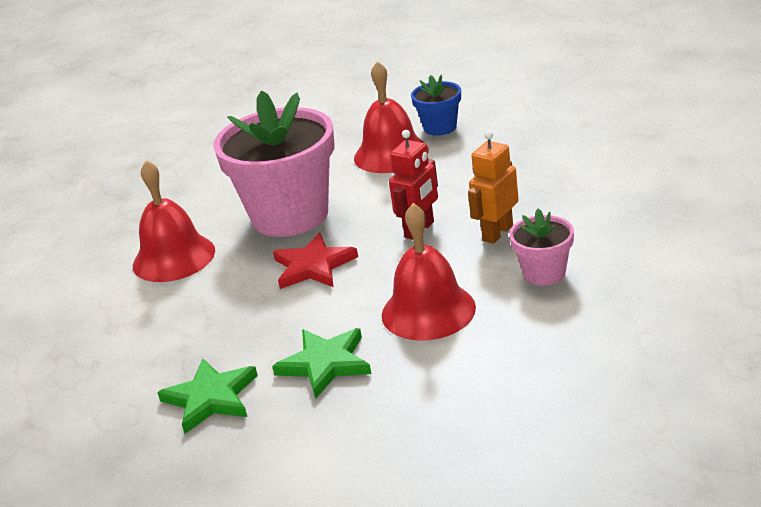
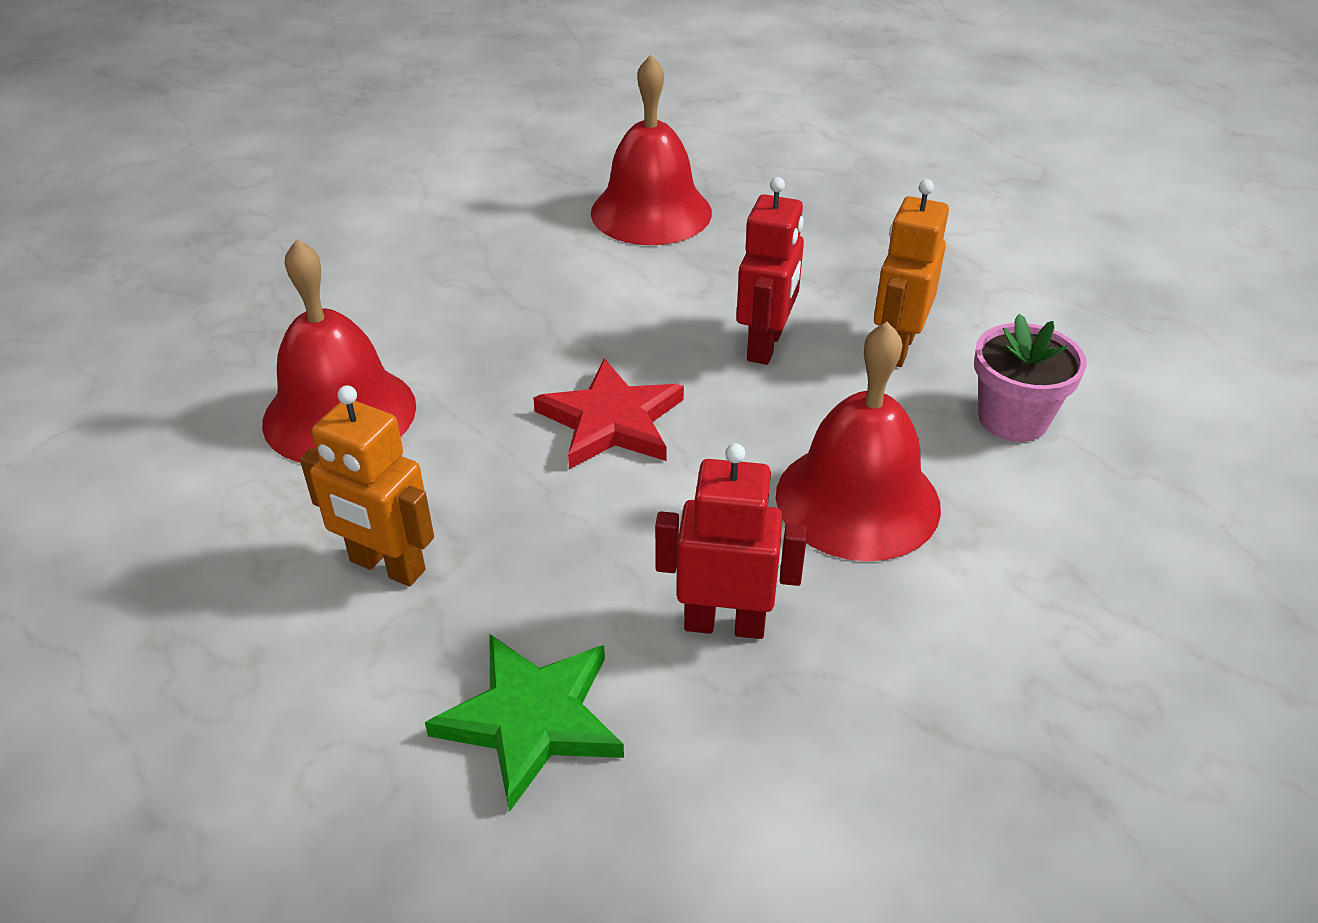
camera: 20 degrees left, 10 degrees up
(169, 329) = (387, 566): none -> orange robot
(290, 215) = (526, 325): pink flower pot -> none
(325, 364) = (724, 623): green star -> red robot
(440, 127) = (709, 168): blue flower pot -> none

